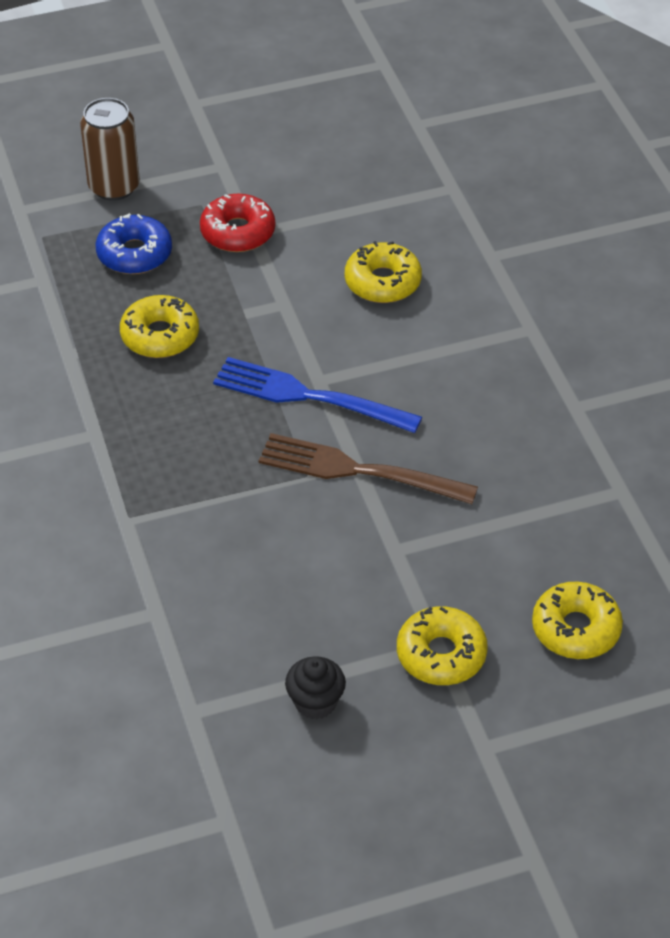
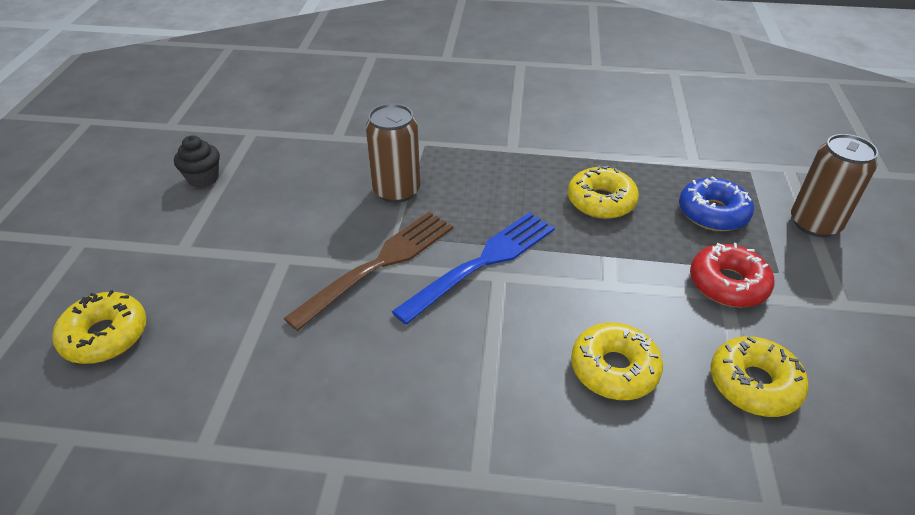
camera: 115 degrees right, 5 degrees down
(234, 505) = (396, 190): none -> brown can
(441, 654) = (172, 248): yellow donut -> yellow donut (754, 384)

